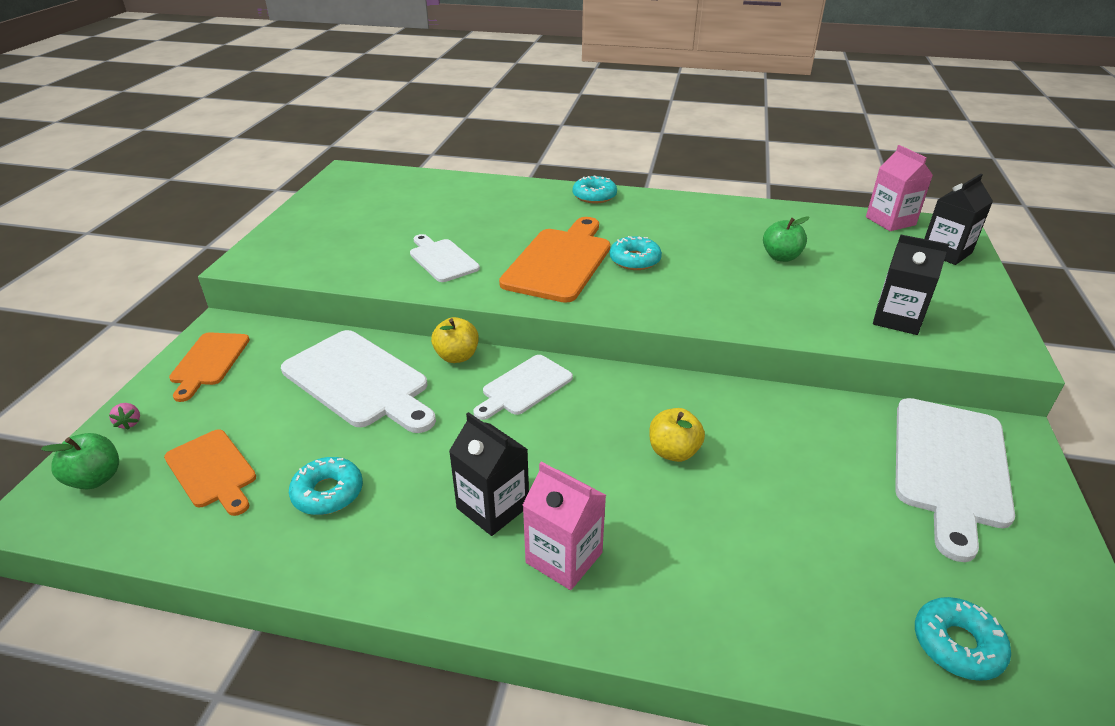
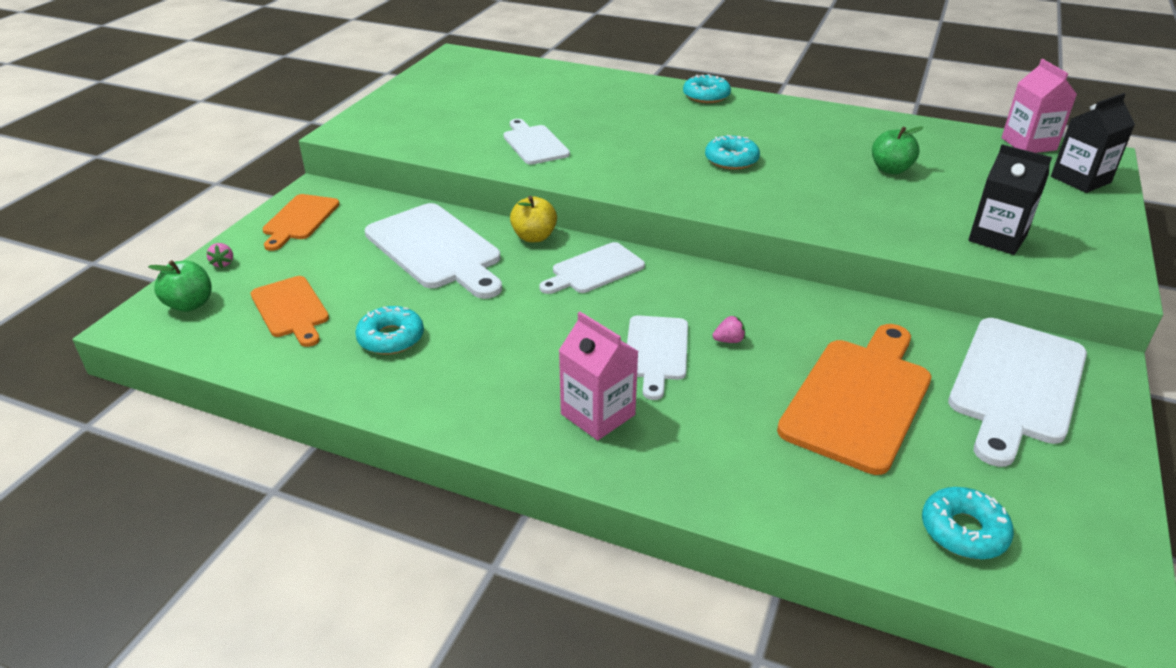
camera: 10 degrees right, 0 degrees up
(493, 507) = (540, 367): black carton -> none
(559, 262) = (652, 155): orange cutting board -> orange cutting board (859, 398)
(606, 474) = (656, 352): none -> white cutting board
(673, 452) = (729, 340): yellow apple -> pink strawberry

